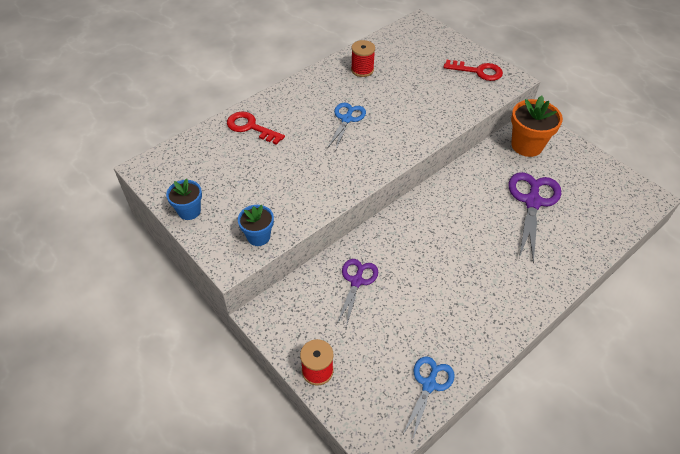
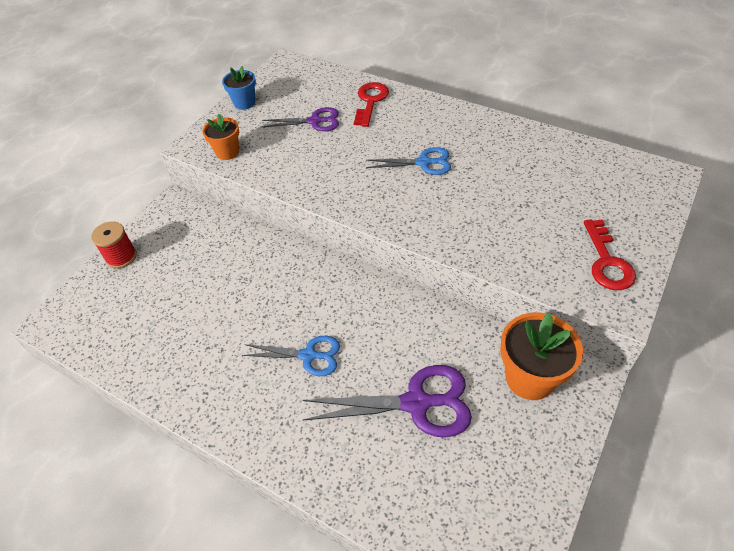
camera: 75 degrees right, 0 degrees up
(258, 236) = (227, 152): blue flower pot -> orange flower pot
(356, 281) = (229, 256): purple scissors -> purple scissors (315, 121)
(362, 70) = (521, 151): red spool -> none
(429, 384) = (115, 347): blue scissors -> blue scissors (308, 355)

